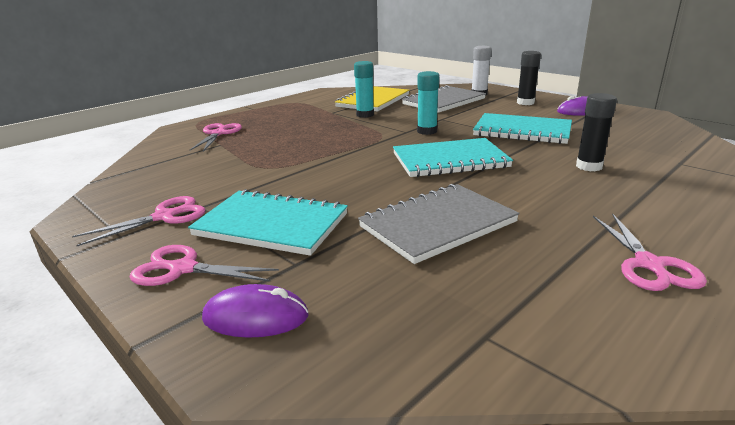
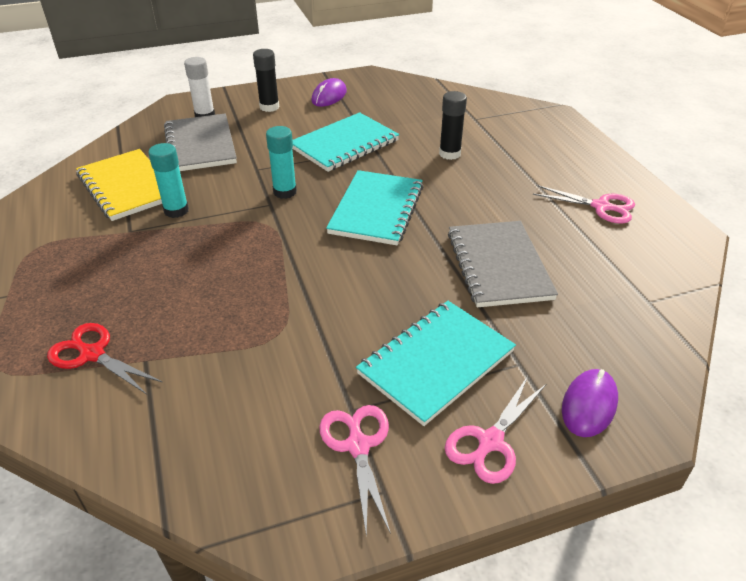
camera: 65 degrees left, 15 degrees up
(218, 133) = (92, 354): pink scissors -> red scissors

